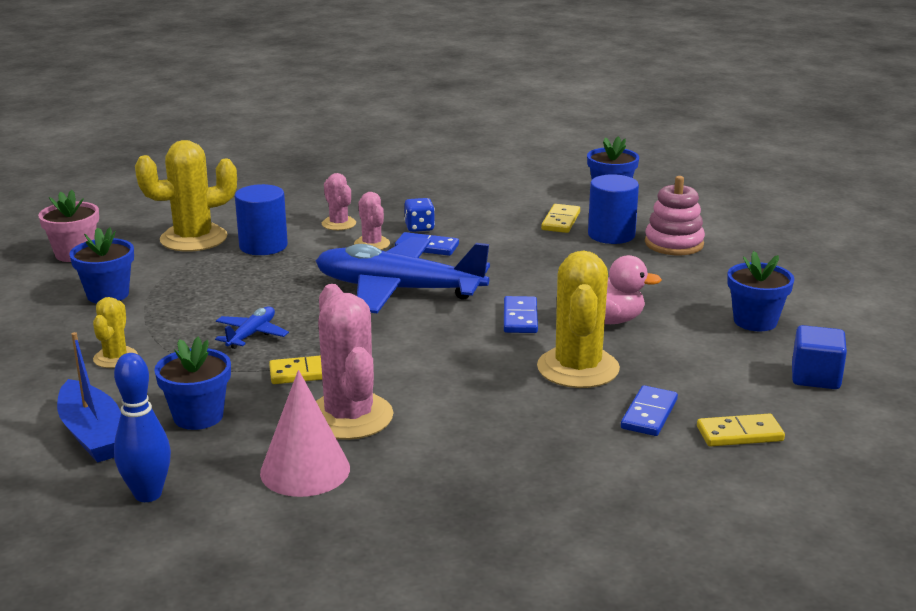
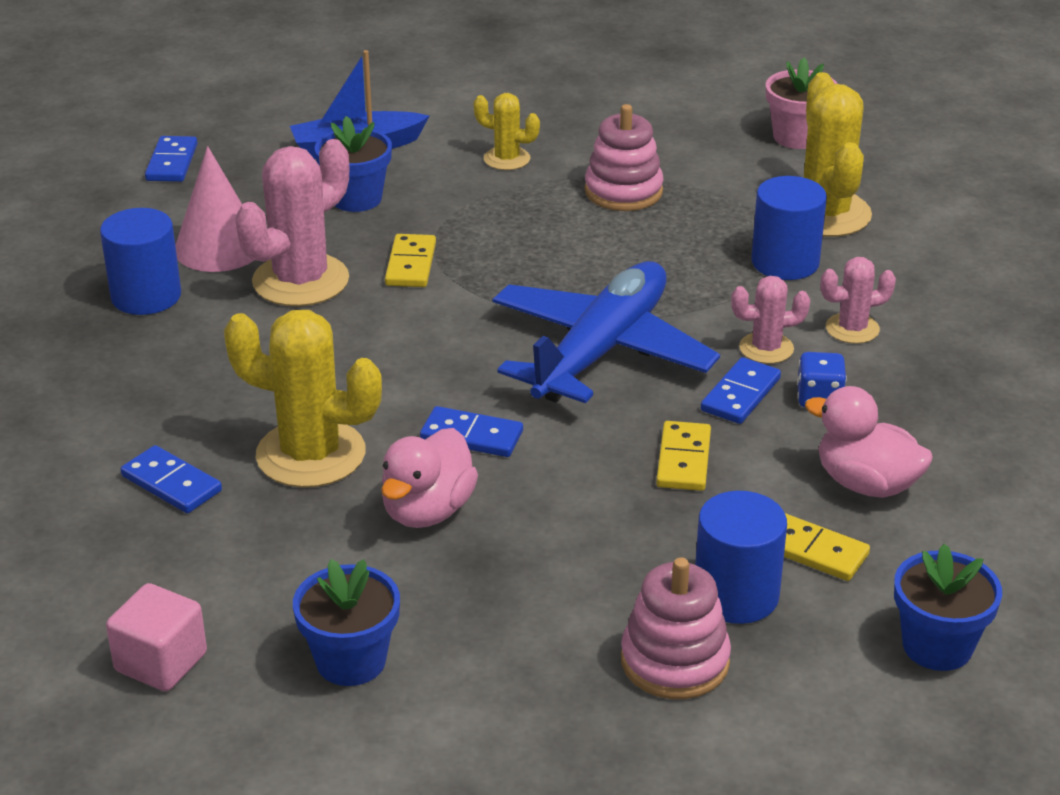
camera: 105 degrees right, 10 degrees up
(108, 294) = (669, 156): blue flower pot -> none
(132, 541) = (172, 162): none -> blue domino
(148, 494) = (236, 170): blue bowling pin -> none
(169, 305) = (623, 191): none -> pink stacking toy
(251, 334) = (522, 237): blue plane -> none
(349, 417) = (300, 281): pink cactus -> pink cactus turned 45 degrees counterclockwise
(404, 490) = (146, 296): none -> blue cylinder
(494, 213) = (866, 484): none -> pink duck
(739, 434) = (82, 543): yellow domino -> yellow domino (684, 460)
(815, 377) = (161, 662): blue cube -> pink cube

